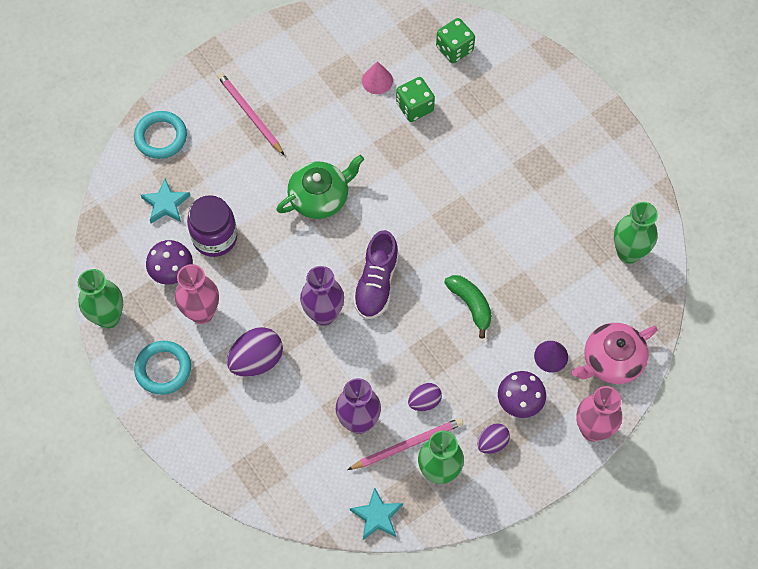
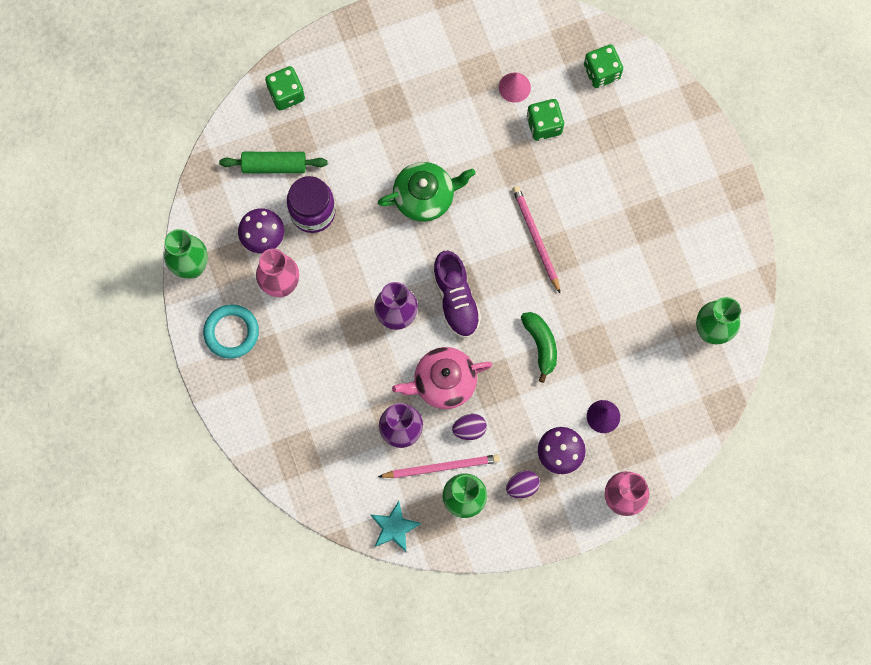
camera: 15 degrees right, 10 degrees up
(161, 137) = (286, 94): turquoise ring -> green dice
(166, 204) = (274, 165): turquoise star -> green rolling pin
(250, 114) = (379, 92): pink pencil -> pink pencil (536, 238)
(256, 360) = (321, 346): purple egg -> none
(376, 283) = (456, 299): purple shoe -> purple shoe turned 45 degrees counterclockwise
(612, 360) = (660, 436): pink teapot -> pink teapot (443, 382)

